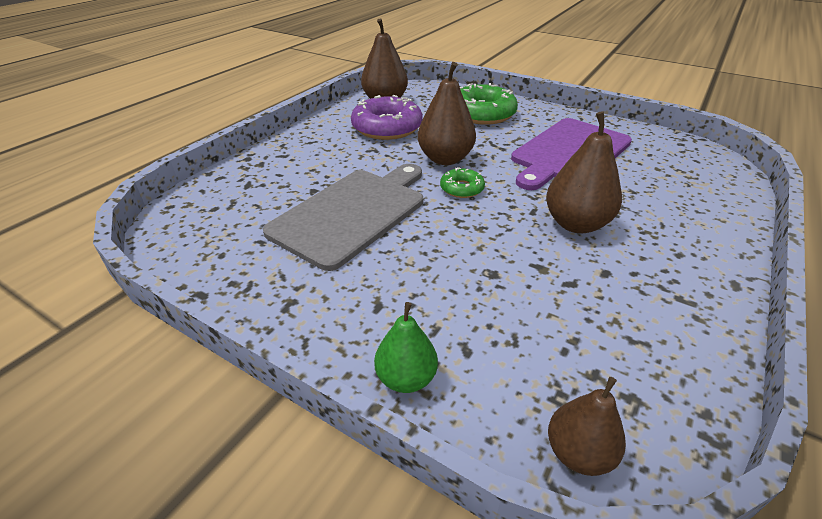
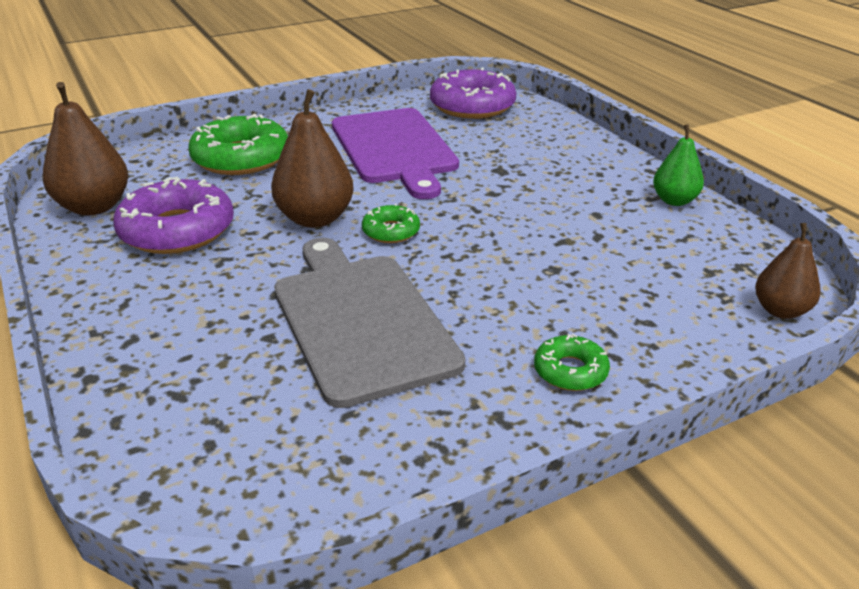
camera: 60 degrees left, 5 degrees down
(363, 322) = (570, 371): none -> green donut
(406, 378) = (664, 368): green pear -> green pear (674, 200)
(576, 224) = (517, 197): brown pear -> none
(686, 159) = (472, 106): none -> purple donut

